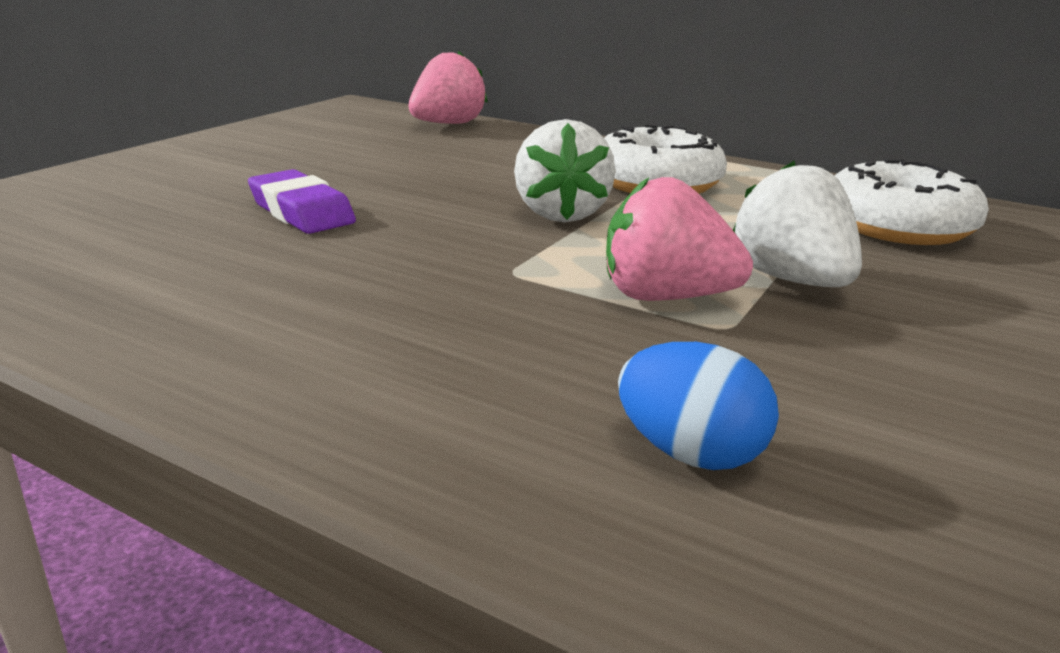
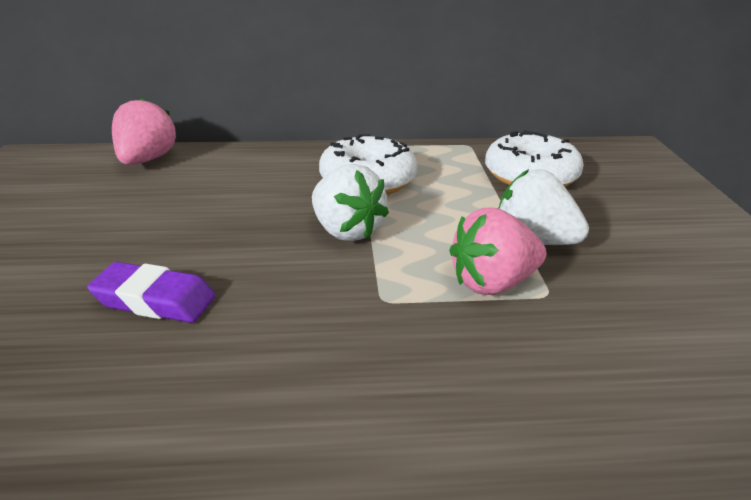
camera: 35 degrees left, 5 degrees up
(690, 453) = (643, 401): blue egg -> none

